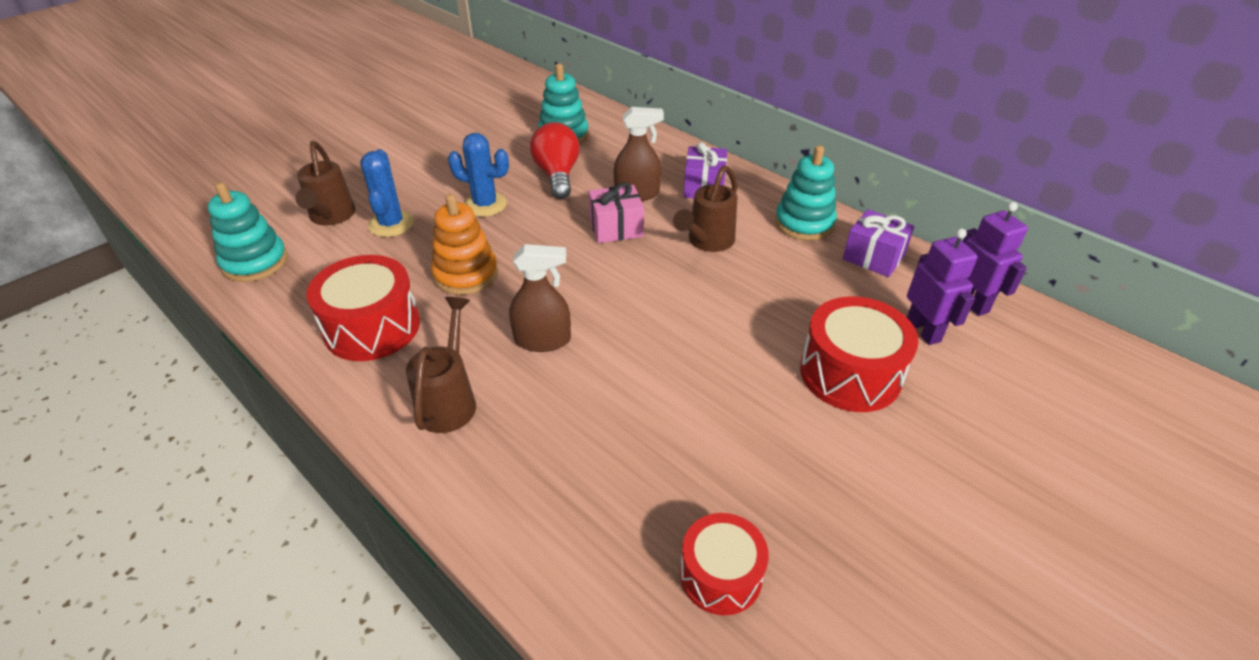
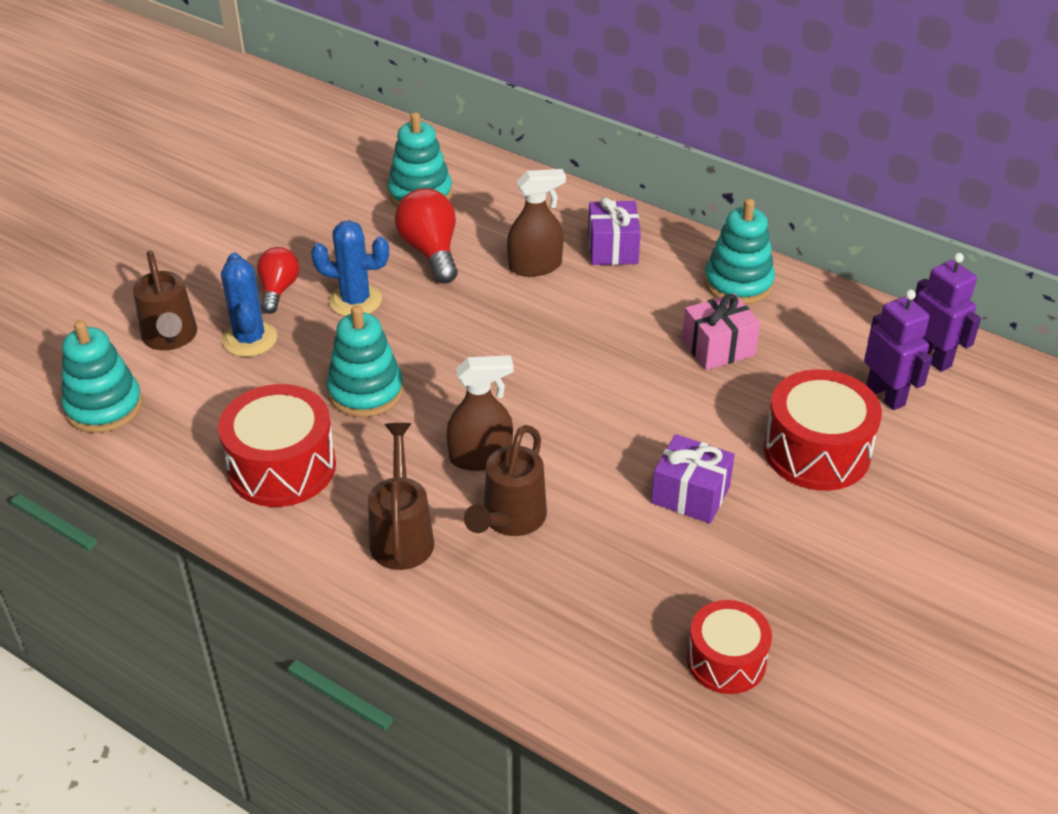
camera: 10 degrees left, 0 degrees up
(429, 191) = (278, 290): none -> red light bulb
(466, 274) = (366, 392): orange stacking toy -> turquoise stacking toy
(616, 228) = (523, 313): pink gift -> pink gift (718, 347)
(707, 242) = (633, 319): brown watering can -> brown watering can (510, 520)
(873, 257) = (822, 316): purple gift -> purple gift (690, 494)

